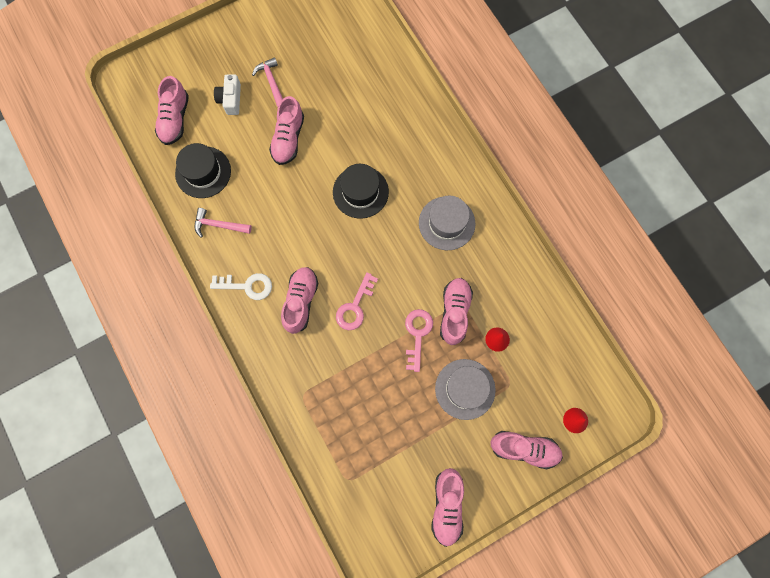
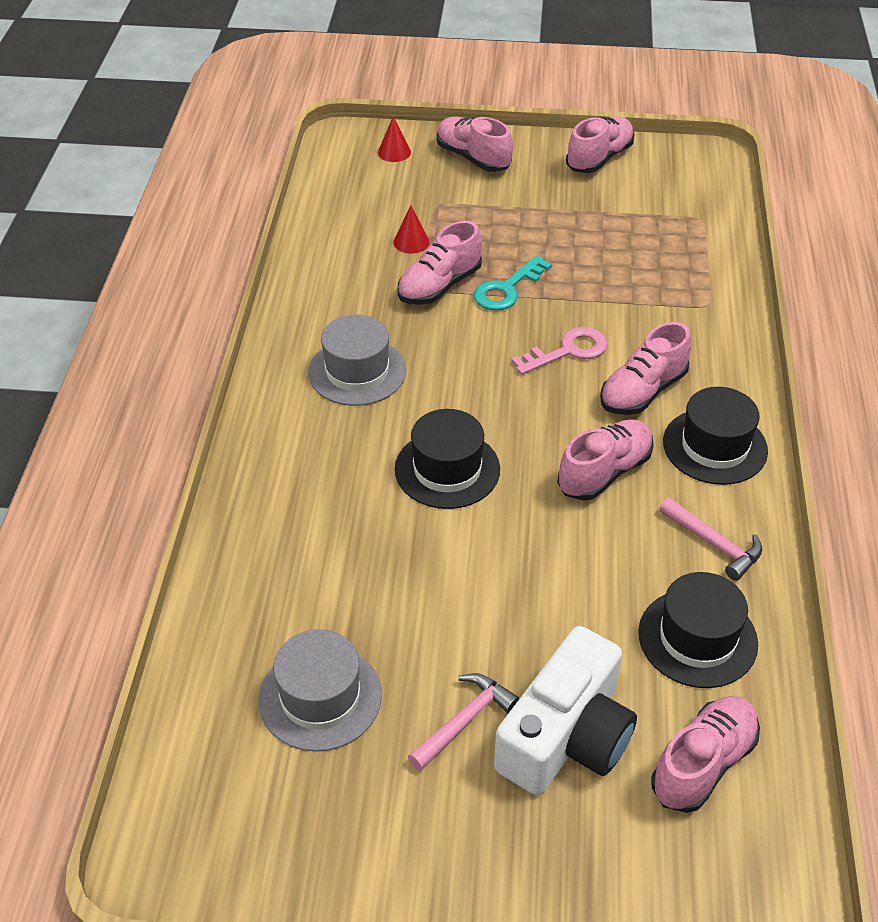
camera: 145 degrees left, 30 degrees down
(230, 99) = (566, 736): white camera -> white camera, size x1.87
(247, 286) = (715, 446): white key -> black hat
(271, 82) = (464, 721): pink hammer -> pink hammer turned 150 degrees counterclockwise
(288, 139) = (505, 606): pink shoe -> pink shoe (604, 472)
(417, 335) = (507, 289): pink key -> turquoise key
(465, 389) = (493, 223): grey hat -> grey hat (320, 697)

